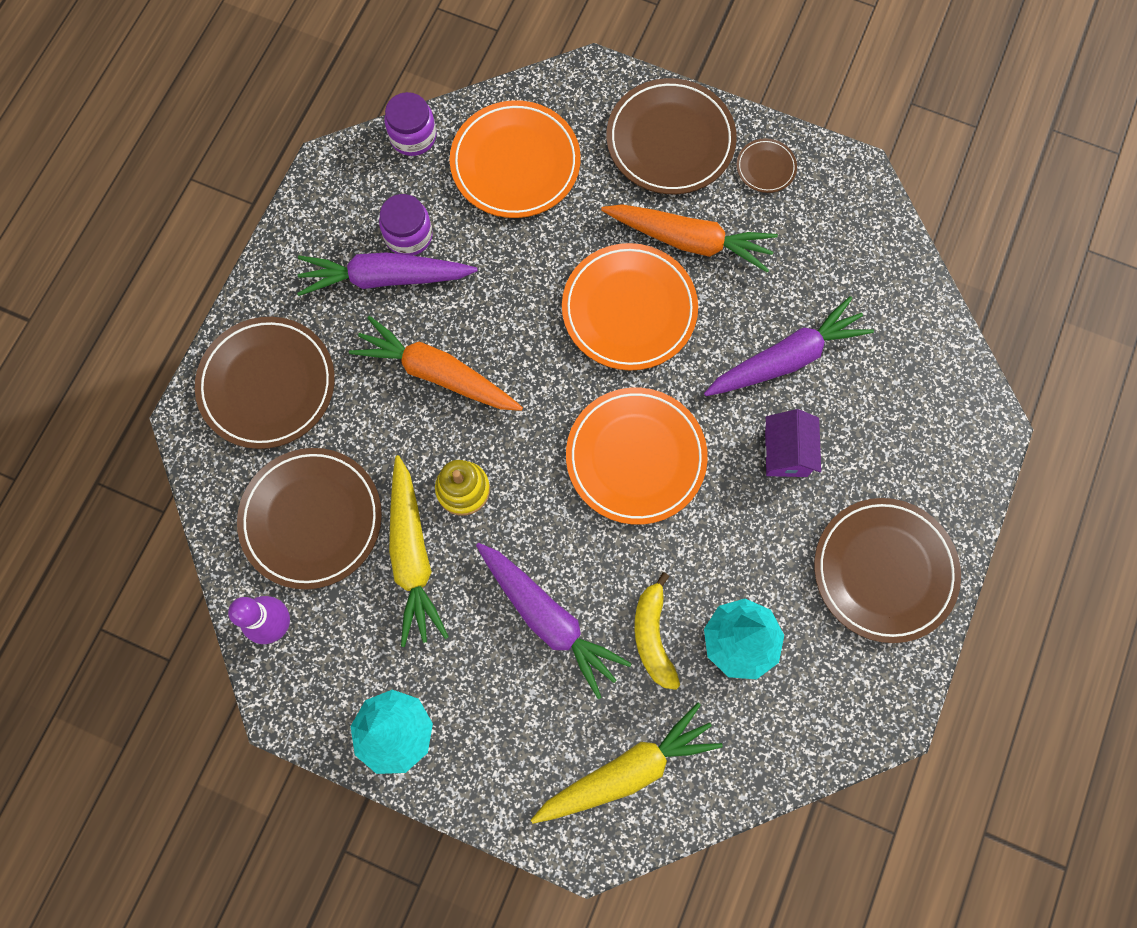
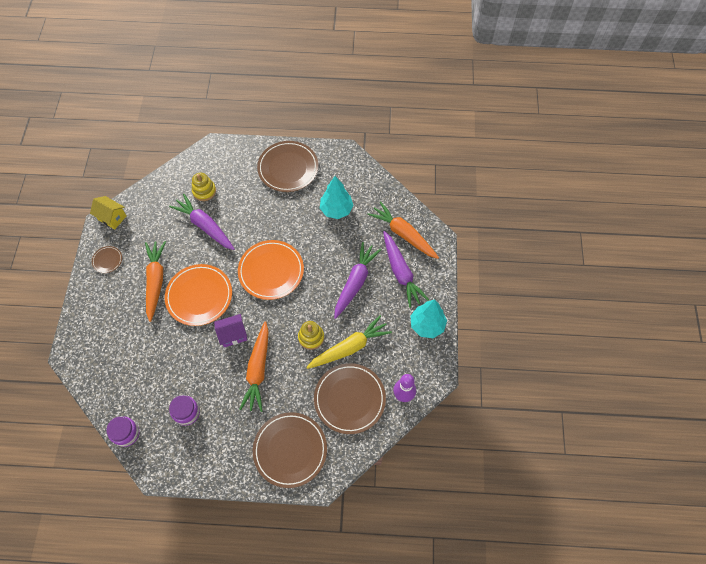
camera: 110 degrees left, 10 degrees down
(385, 278) = (214, 415): purple carrot -> purple carrot (401, 272)
(515, 163) = (131, 375): orange plate -> none
(626, 770) = (403, 234): yellow carrot -> orange carrot
(653, 636) = (346, 241): yellow banana -> none
(670, 140) = (101, 306): brown plate -> none
(786, 453) = (249, 215): purple house -> purple house (233, 335)
(862, 193) = (112, 218): none -> yellow house
(874, 378) = (204, 191): none -> yellow stacking toy

